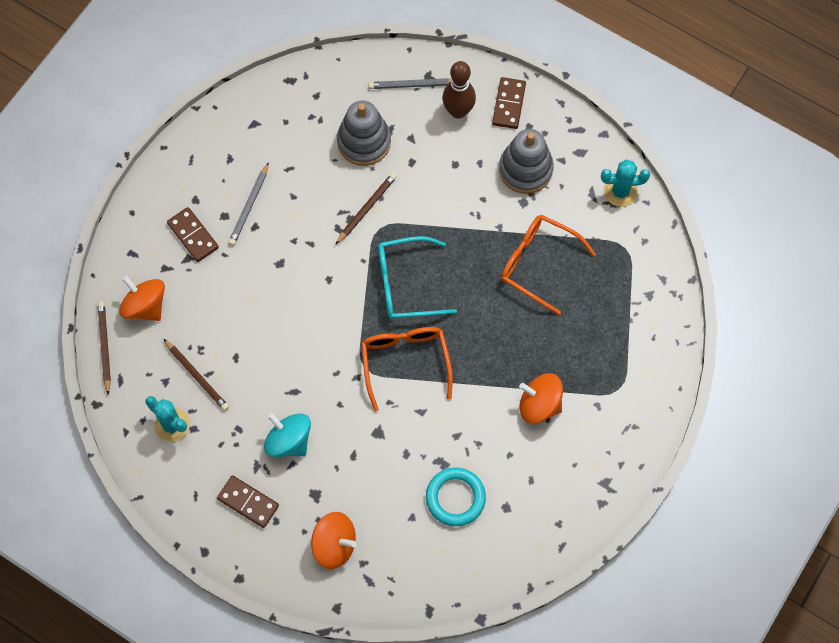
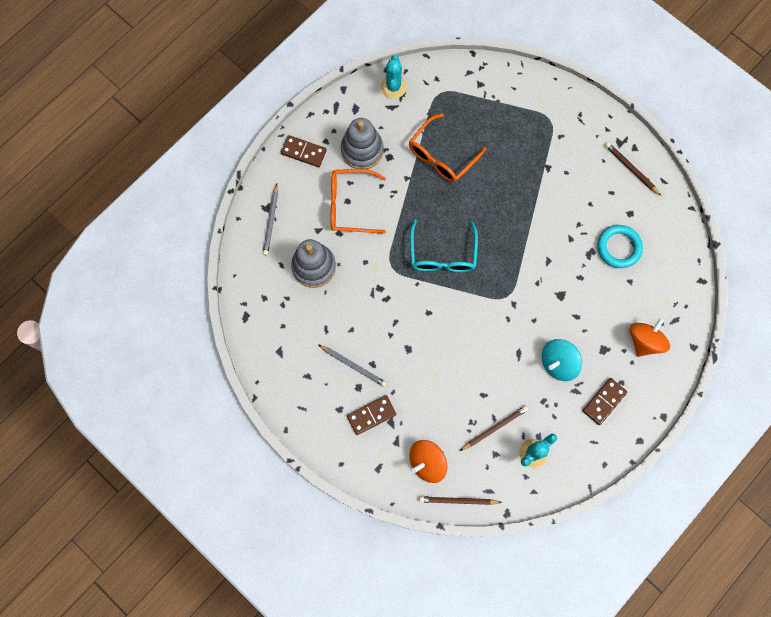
camera: 80 degrees left, 5 degrees up
(366, 208) = (373, 274): brown pencil -> brown pencil (631, 169)
(405, 362) = (506, 266): orange glasses -> orange glasses (349, 205)
(458, 111) = (301, 190): brown bowling pin -> none
(539, 404) = (554, 176): orange spinning top -> none

